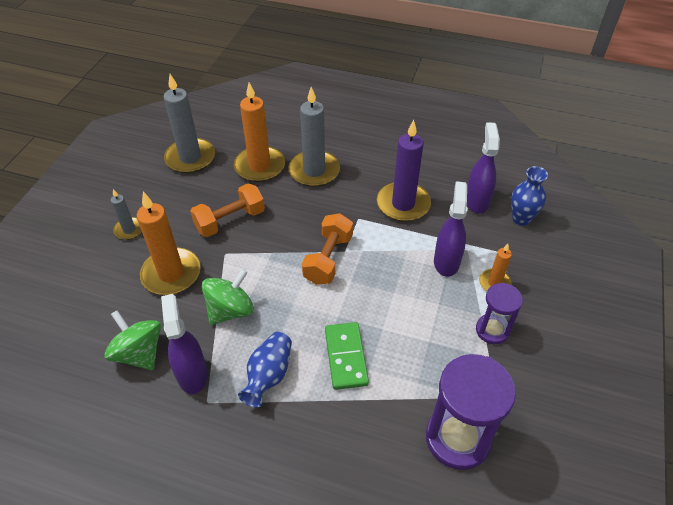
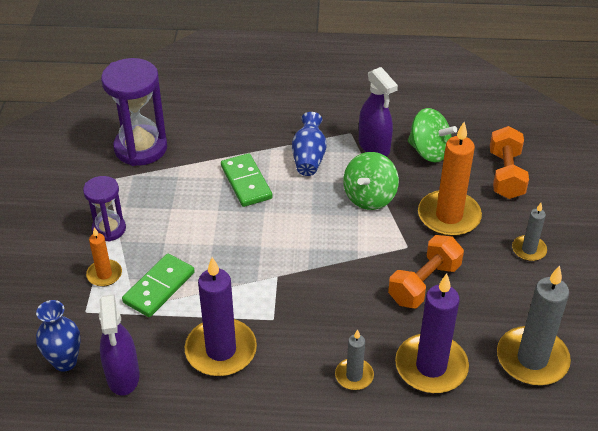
camera: 165 degrees right, 5 degrees down
(260, 166) = (431, 366): orange candle -> purple candle
(314, 171) = (354, 376): grey candle -> grey candle, size x0.53
(328, 259) = (292, 263): orange dumbbell -> orange dumbbell (506, 175)
(446, 261) = (159, 287): purple spray bottle -> green domino

